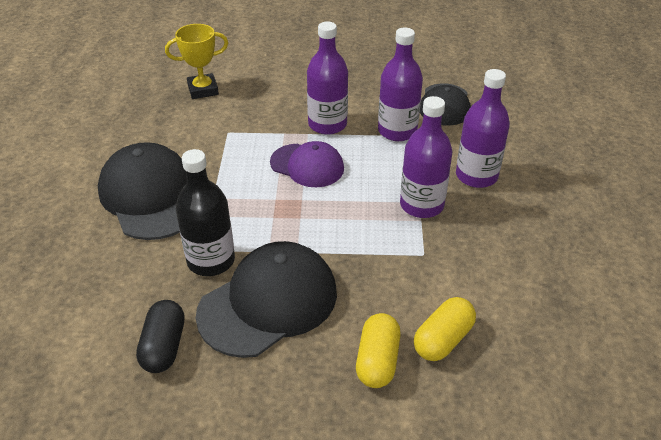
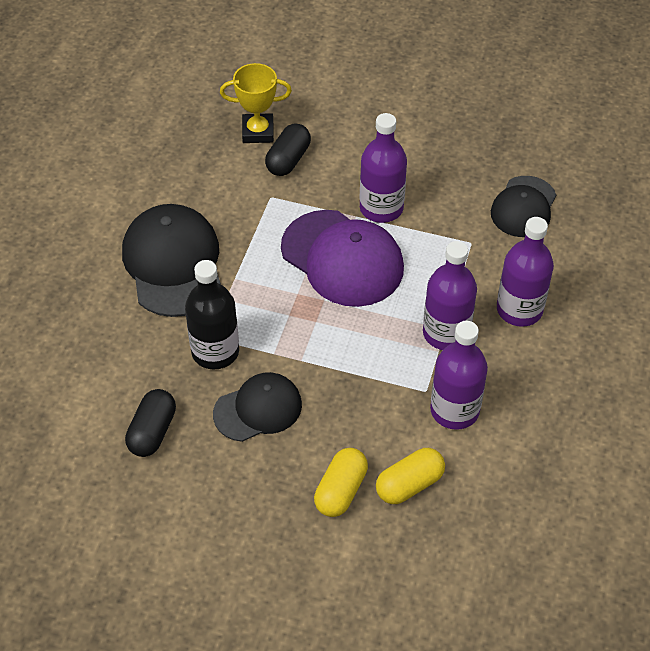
camera: 15 degrees right, 10 degrees up
(235, 104) = (288, 160): none -> black capsule
(268, 302) = (258, 409): black cap -> black cap, size x0.63
(307, 165) = (342, 258): purple cap -> purple cap, size x1.59
(397, 131) = (455, 233): purple bottle -> purple bottle (454, 410)

